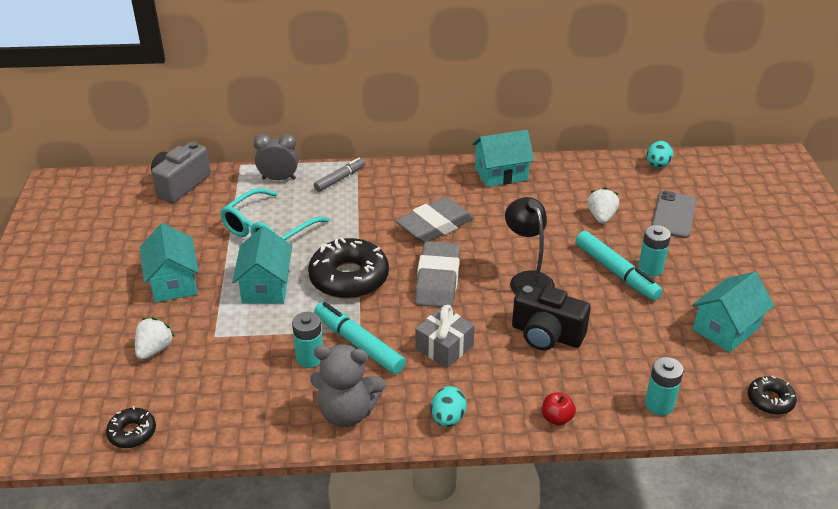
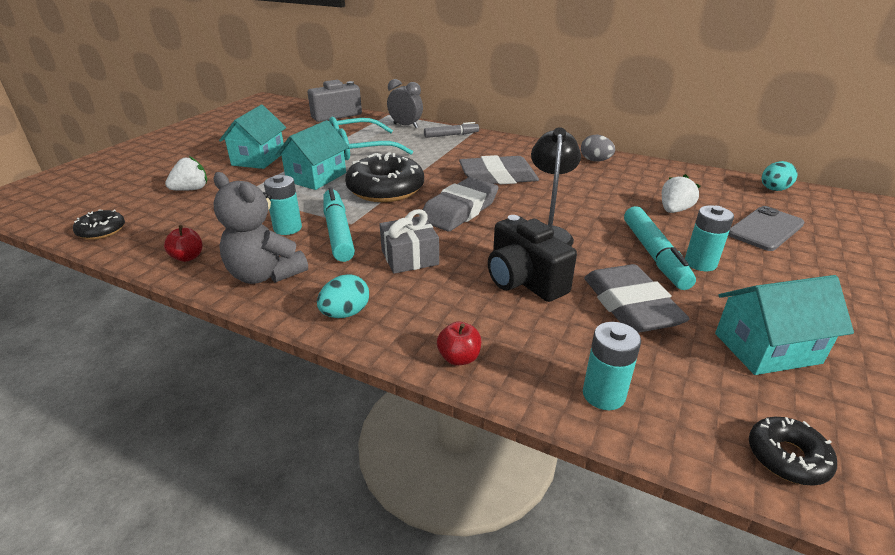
camera: 30 degrees right, 5 degrees down
(258, 424) = (188, 257): none -> red apple
(501, 174) = (595, 160): turquoise house -> grey egg
(630, 327) = (630, 305): none -> grey eraser

